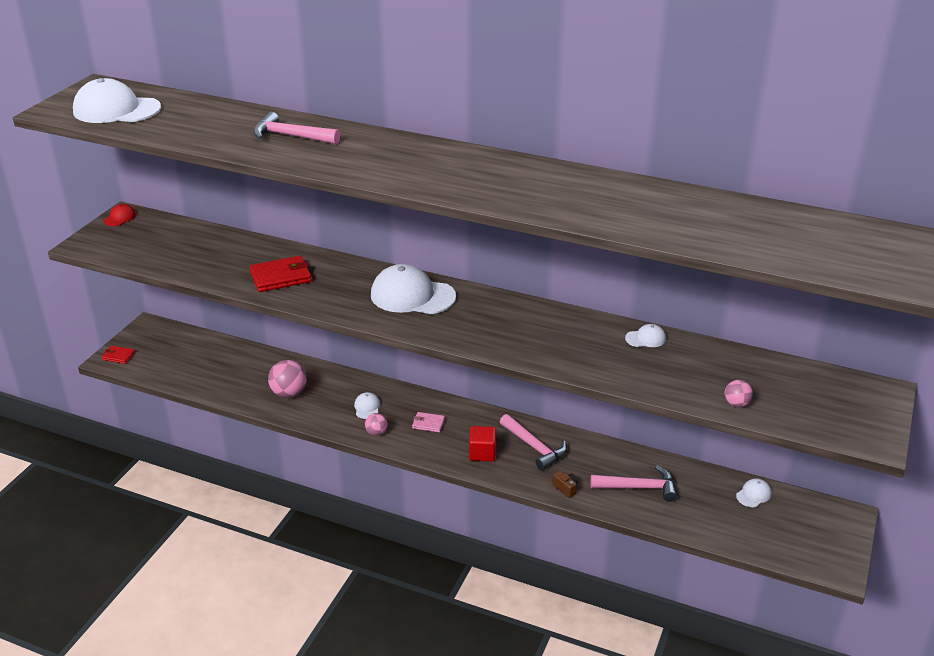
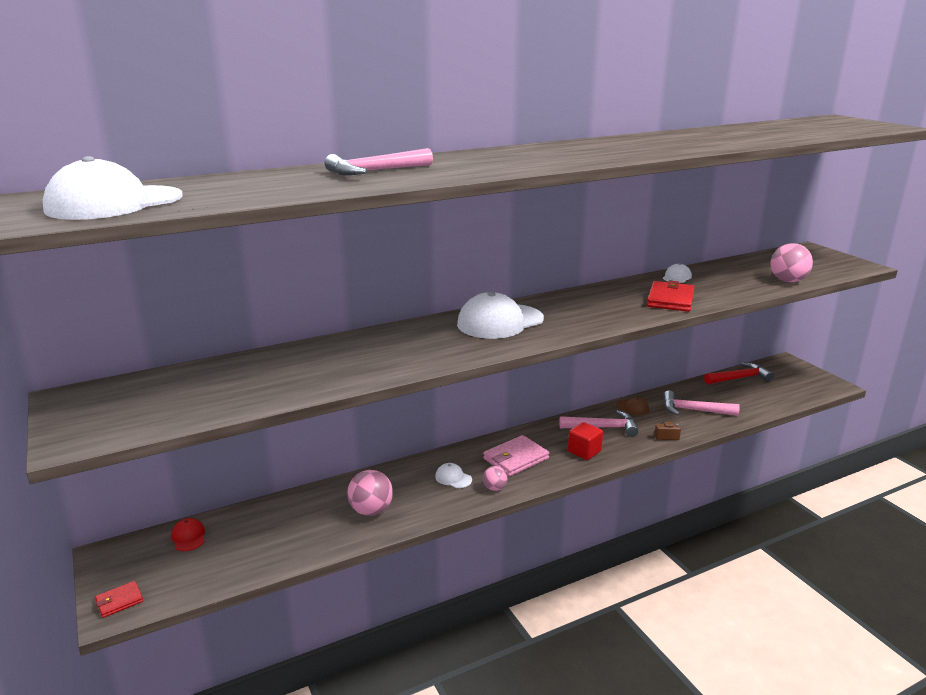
camera: 50 degrees left, 10 degrees down
(119, 218) = (66, 402): red cap -> red cap (188, 537)
(281, 277) = (369, 360): red wallet -> red wallet (670, 299)
(428, 423) = (516, 459): pink wallet -> pink wallet, size x1.80
(593, 449) = (632, 407): none -> brown cap
(638, 487) = (693, 410): pink hammer -> pink hammer turned 120 degrees counterclockwise
(736, 404) = (787, 281): pink ball -> pink ball, size x1.75
(753, 494) = (739, 378): white cap -> red hammer

